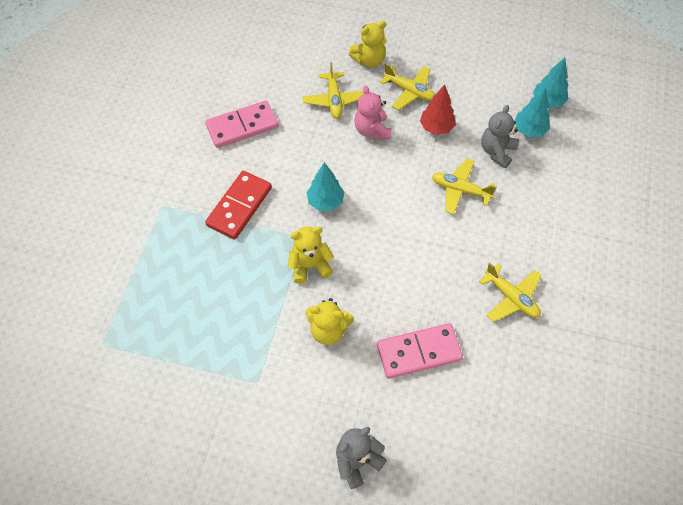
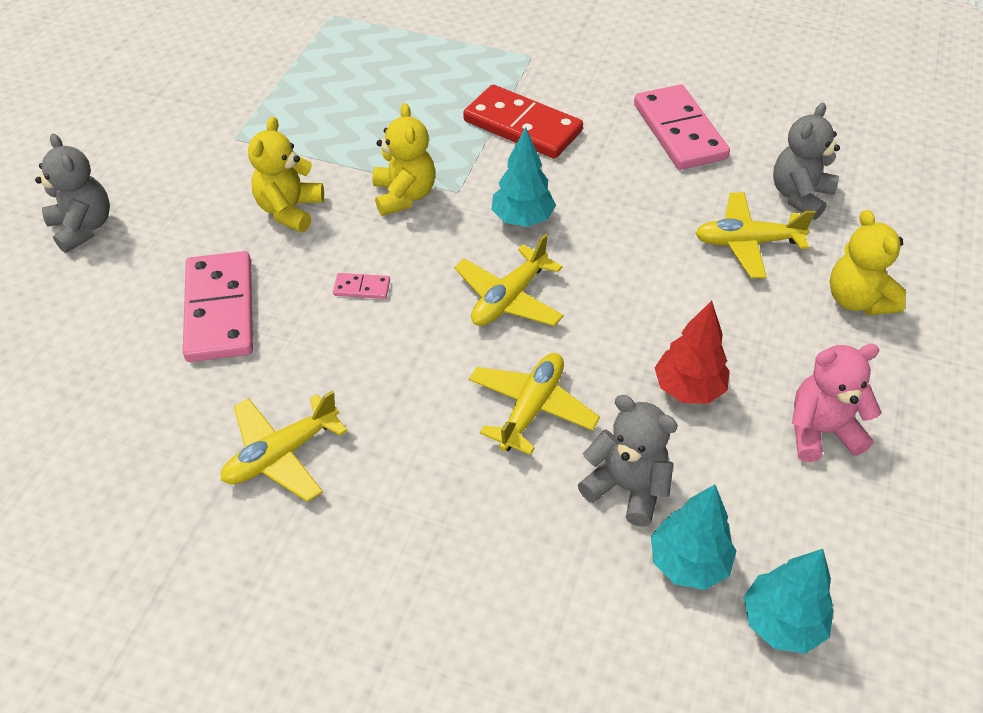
camera: 95 degrees right, 10 degrees down
(295, 76) = (799, 196): none -> grey teddy bear
(372, 130) = (677, 289): pink teddy bear -> pink teddy bear (821, 431)
(390, 278) = (362, 288): none -> pink domino
(409, 91) = (782, 355): yellow plane -> yellow plane (509, 299)

